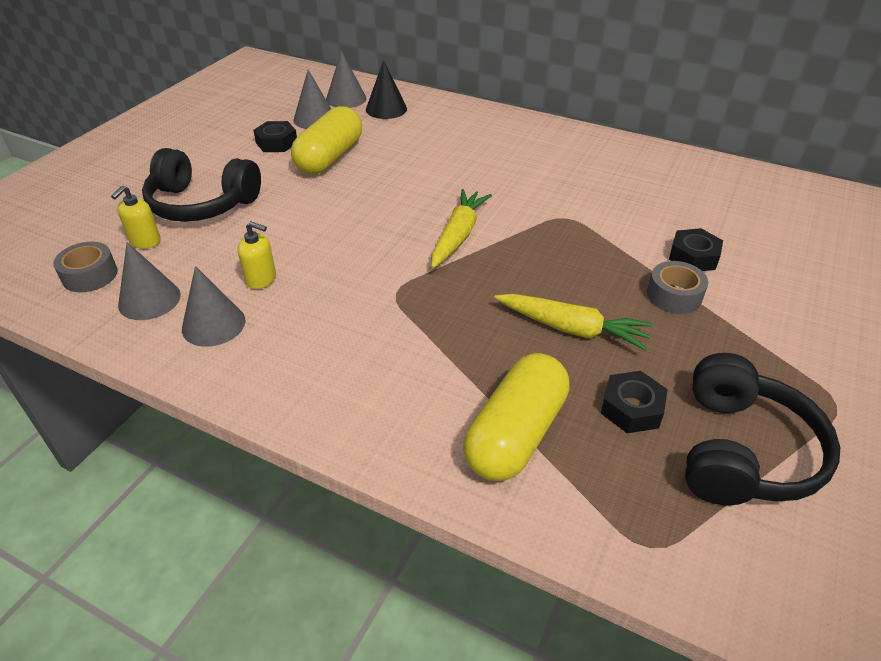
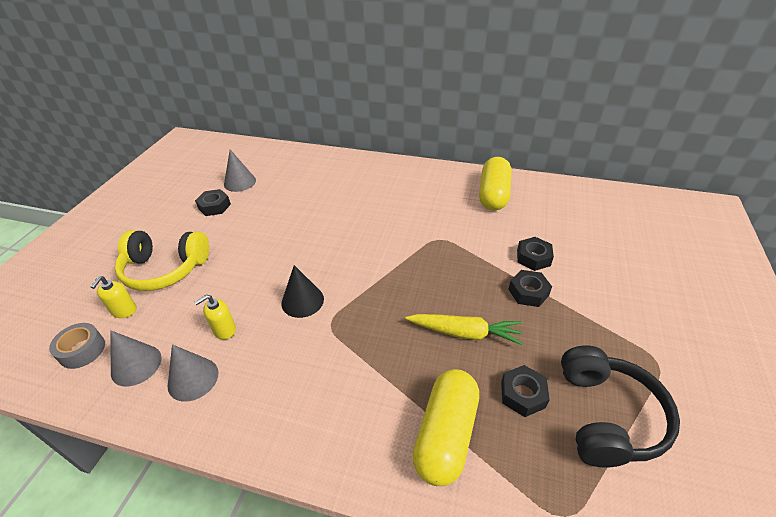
camera: 10 degrees left, 0 degrees up
(202, 204) = (165, 269): black headphones -> yellow headphones
(261, 279) = (224, 330): yellow soap dispenser -> yellow soap dispenser turned 135 degrees clockwise
(329, 158) = (257, 214): yellow capsule -> yellow capsule (493, 194)
(346, 99) = (260, 162): grey cone -> none
(386, 109) = (291, 167): black cone -> black cone (302, 301)
(458, 235) = (366, 266): yellow carrot -> none
(674, 296) = (528, 292): grey tape -> black nut

